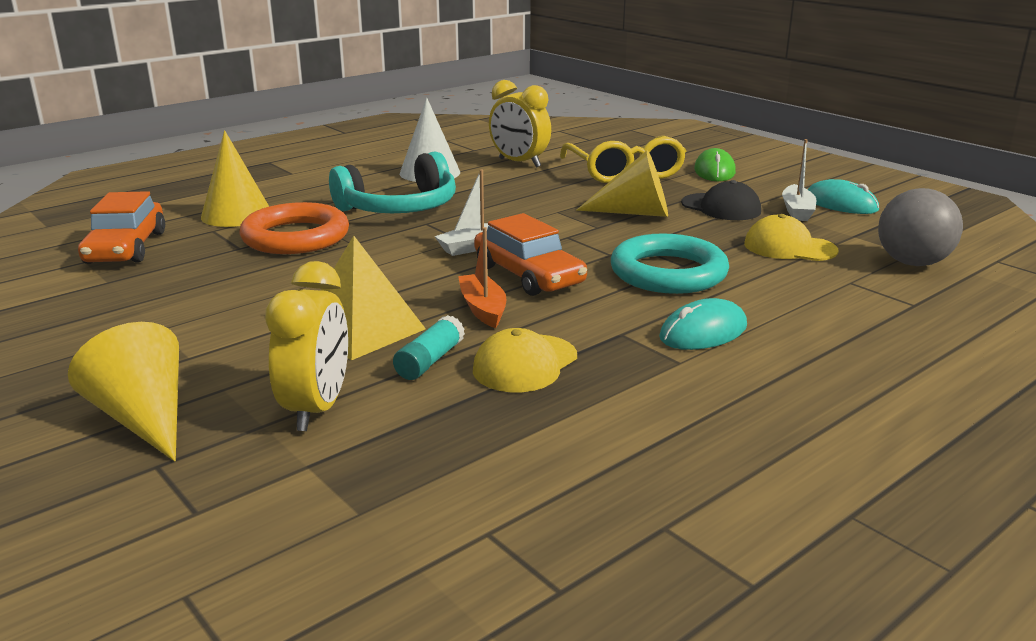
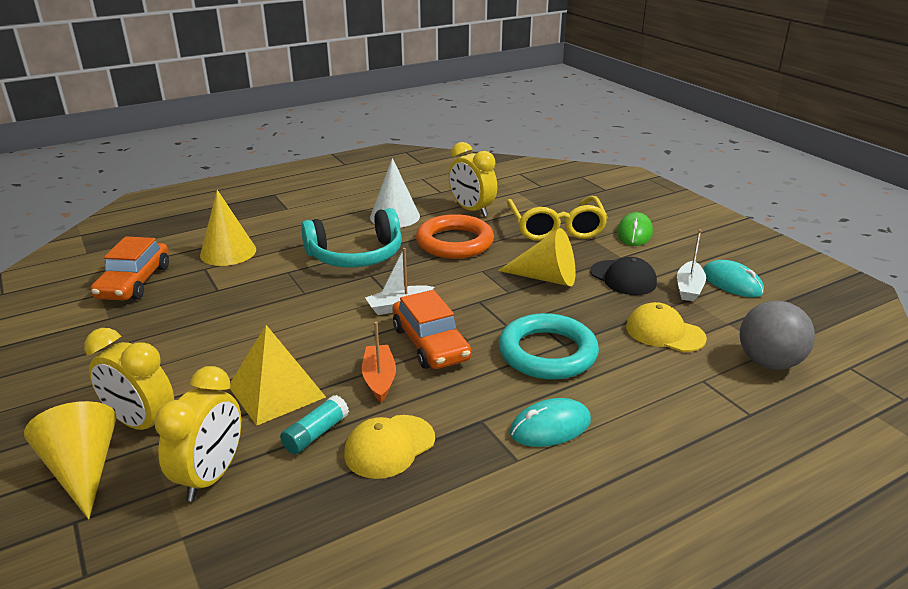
camera: 10 degrees right, 5 degrees up
(202, 371) = (142, 424): none -> yellow clock
(296, 237) = (264, 282): orange ring -> orange ring (455, 242)

